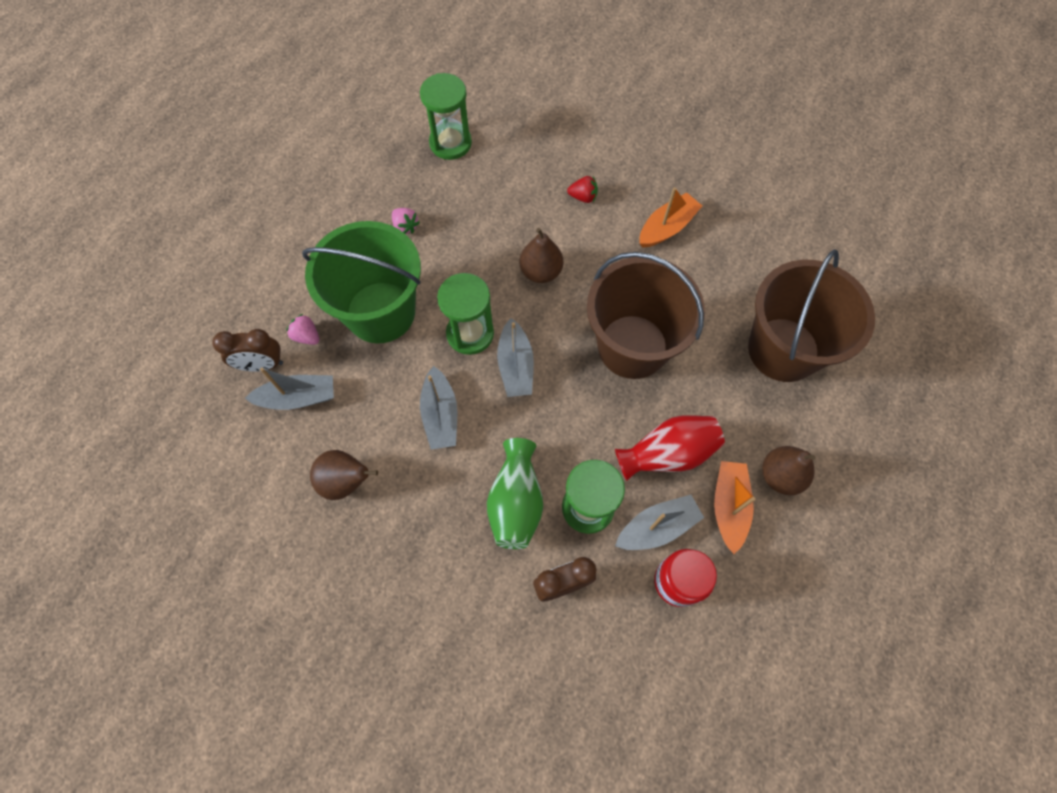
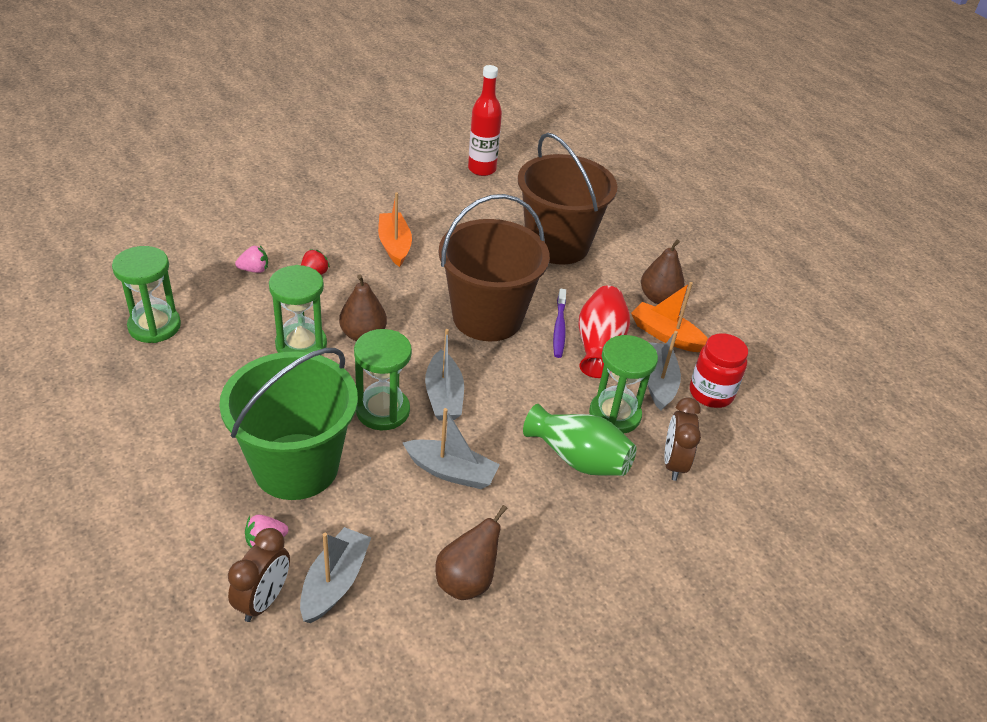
camera: 65 degrees left, 25 degrees down
(405, 226) = (214, 402): pink strawberry -> pink strawberry (254, 270)
(499, 239) = (301, 345): none -> green hourglass
(515, 365) = (444, 396): grey boat -> grey boat turned 60 degrees clockwise
(664, 410) = (559, 328): none -> purple toothbrush
(841, 228) = (482, 169): none -> red bottle

